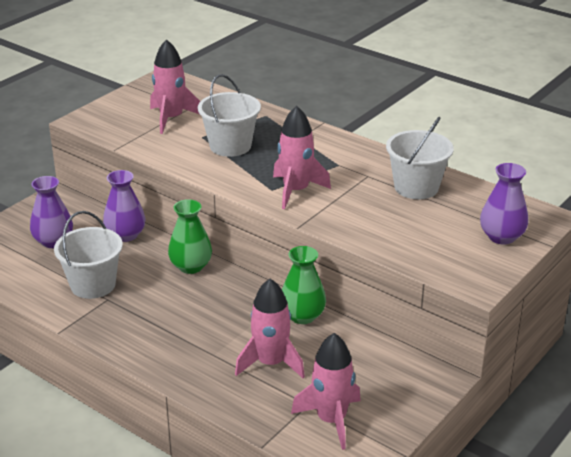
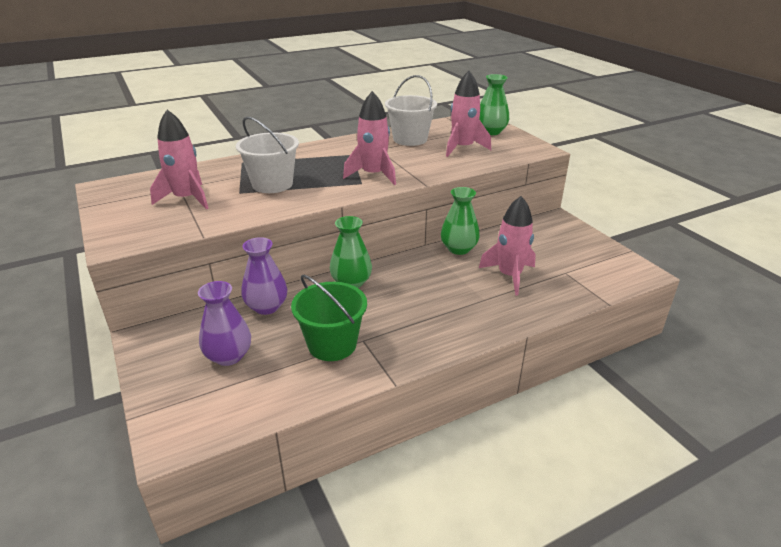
camera: 65 degrees left, 0 degrees up
(93, 285) = (332, 344): white bucket -> green bucket
(331, 420) = (587, 267): pink rocket -> pink rocket (463, 148)
(501, 237) = (491, 132): purple vase -> green vase

